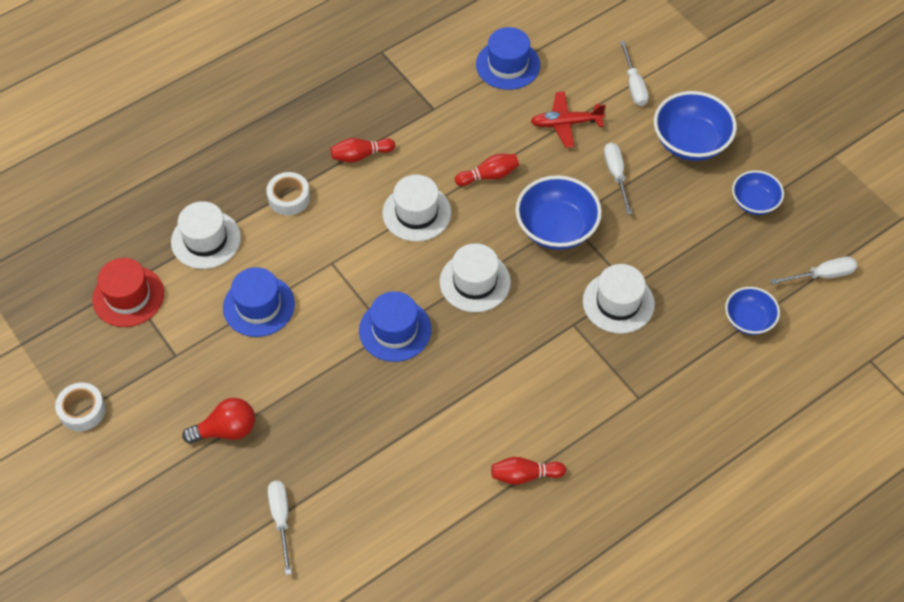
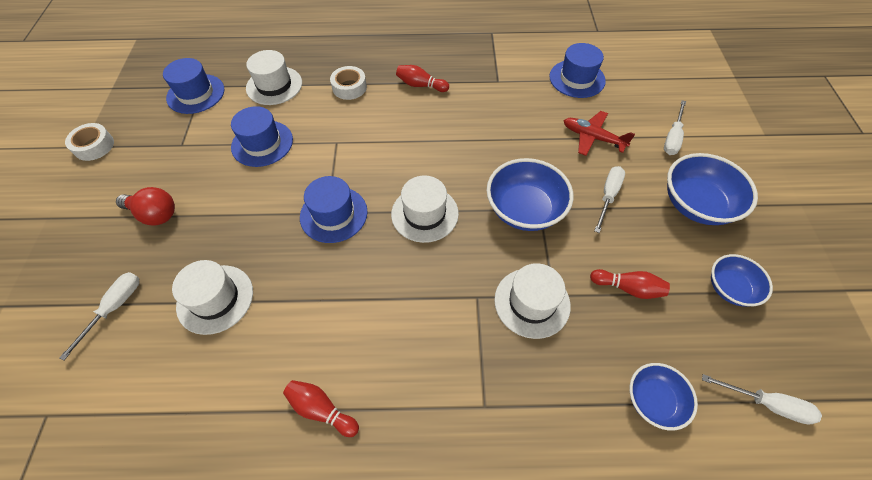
camera: 35 degrees right, 0 degrees up
(128, 296) = (196, 94): red hat -> blue hat
(416, 213) = (425, 141): white hat -> white hat (215, 299)
(489, 176) = (501, 143): red bowling pin -> red bowling pin (628, 288)

